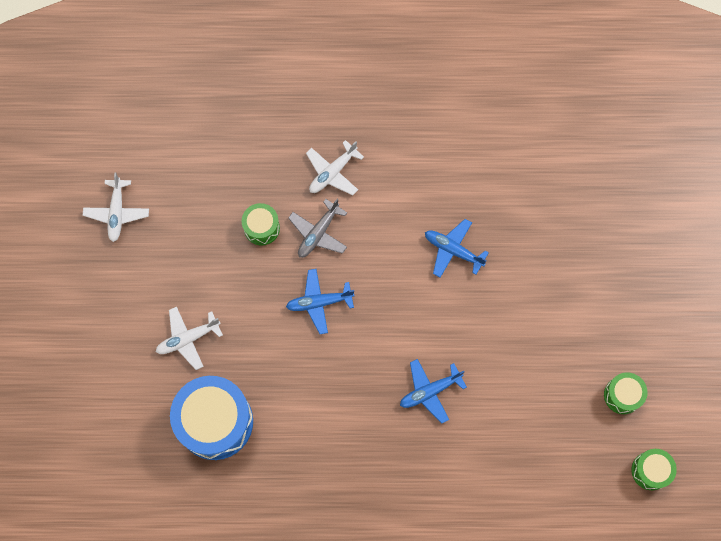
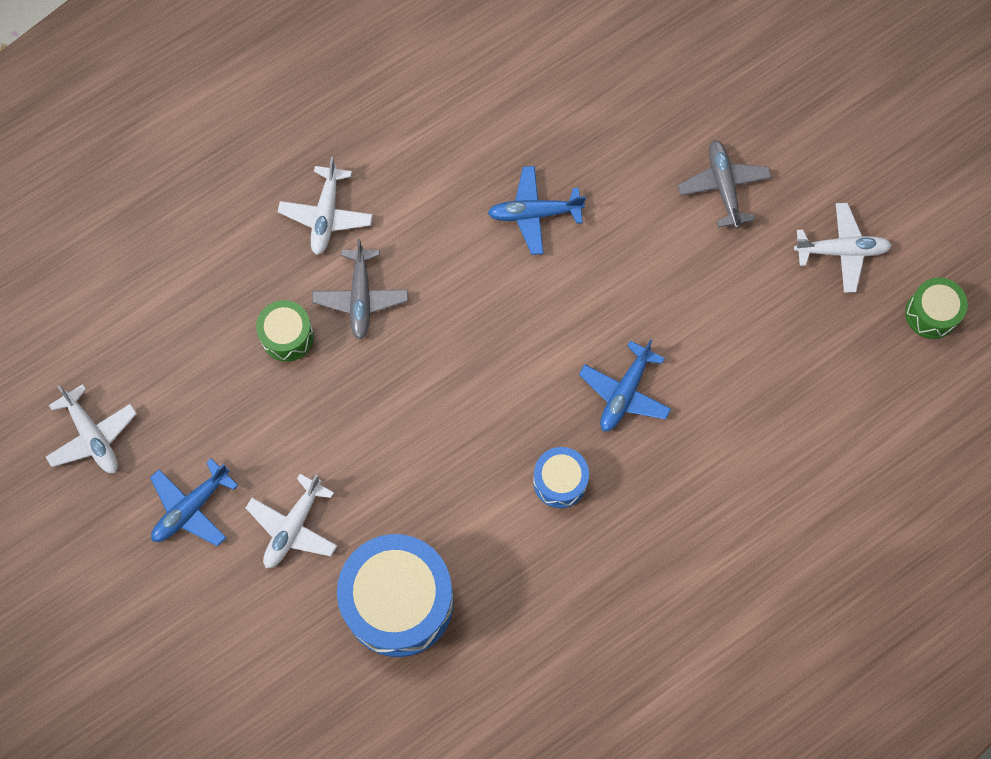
camera: 35 degrees left, 0 degrees up
(319, 302) = (421, 377): blue plane -> blue plane (191, 508)
(355, 417) = (560, 481): none -> blue drum
(578, 309) = (723, 186): none -> grey plane
(622, 395) = (841, 251): green drum -> white plane

